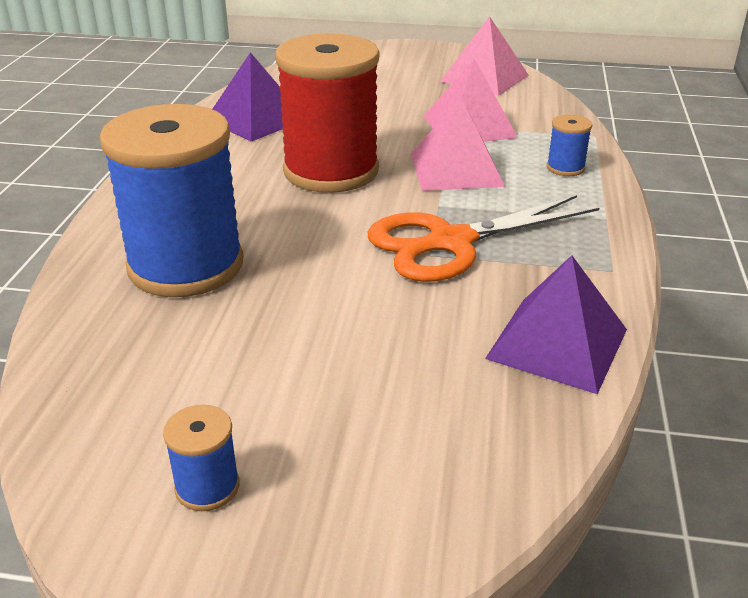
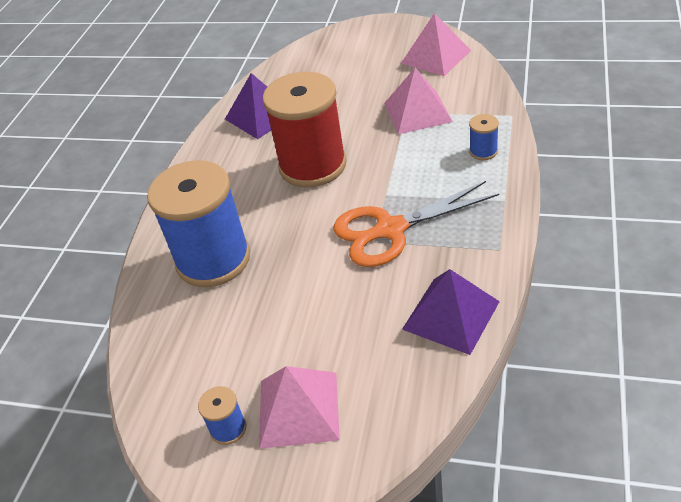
camera: 10 degrees right, 10 degrees up
(456, 169) = (402, 158): pink pyramid -> pink pyramid (298, 409)

